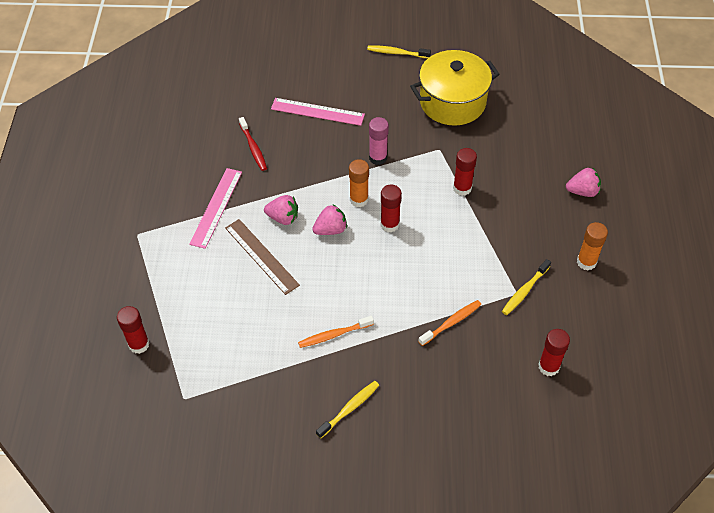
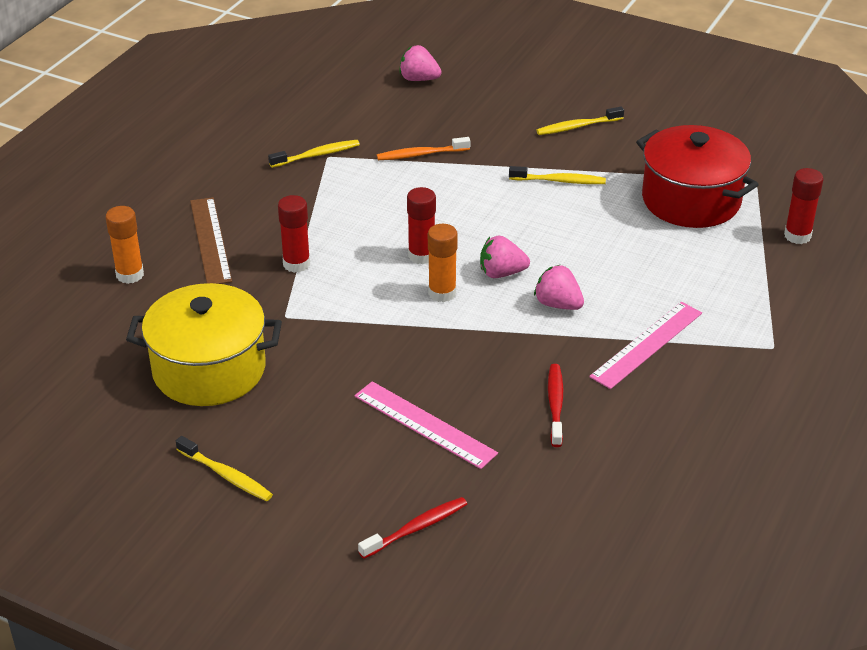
camera: 155 degrees left, 15 degrees down
(228, 353) = (691, 200): none -> red pot
(261, 256) = (608, 273): brown ruler -> brown ruler (210, 240)
(290, 60) = (416, 528): none -> red toothbrush
(334, 335) = (559, 181): orange toothbrush -> yellow toothbrush
(378, 158) = (379, 333): pink glue stick -> none
(548, 367) = (350, 99): red glue stick -> none
(582, 191) = (152, 216): pink strawberry -> pink strawberry (419, 79)
(586, 262) = (224, 157): orange glue stick -> orange glue stick (130, 275)

